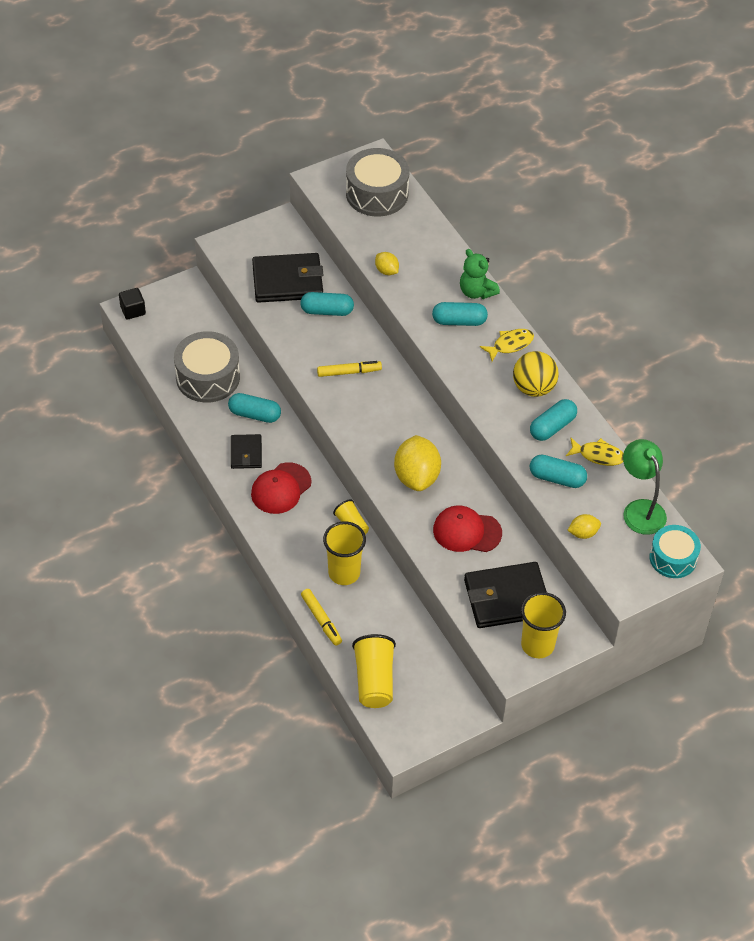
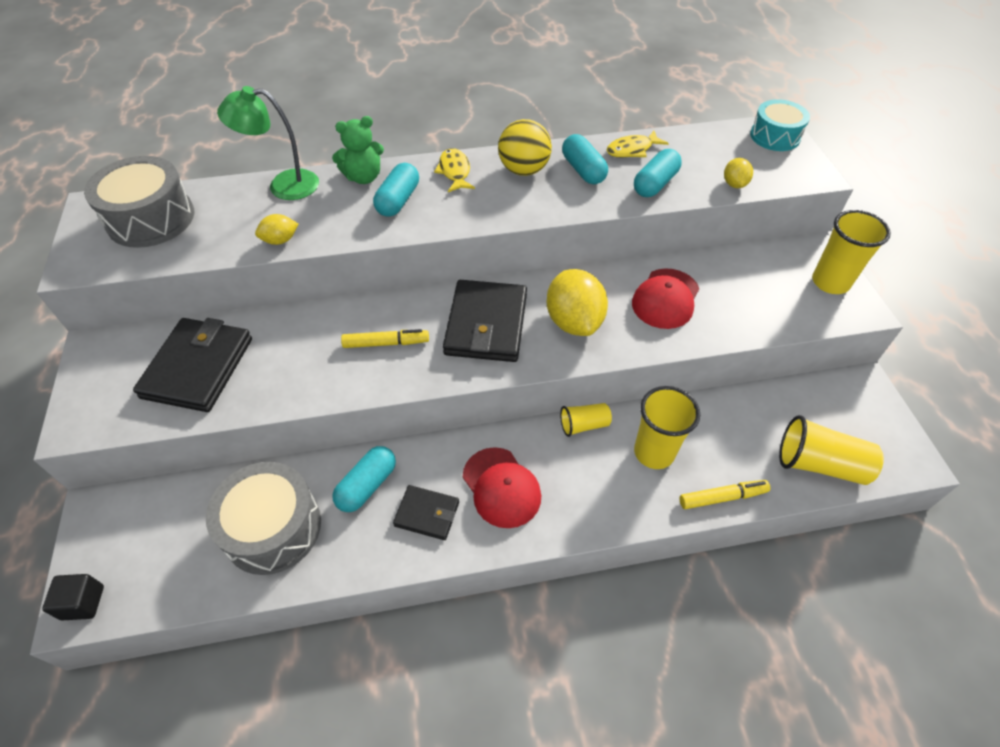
camera: 70 degrees left, 0 degrees up
(327, 311) = (275, 340): turquoise capsule -> none
(349, 372) = (386, 343): yellow marker -> yellow marker turned 75 degrees clockwise
(416, 477) = (574, 321): yellow lemon -> yellow lemon turned 60 degrees clockwise
(507, 598) = (764, 290): black wallet -> black wallet (486, 324)
(598, 455) = (632, 150): yellow fish -> yellow fish turned 150 degrees counterclockwise
(640, 509) = (709, 141): green lamp -> green lamp (283, 185)

